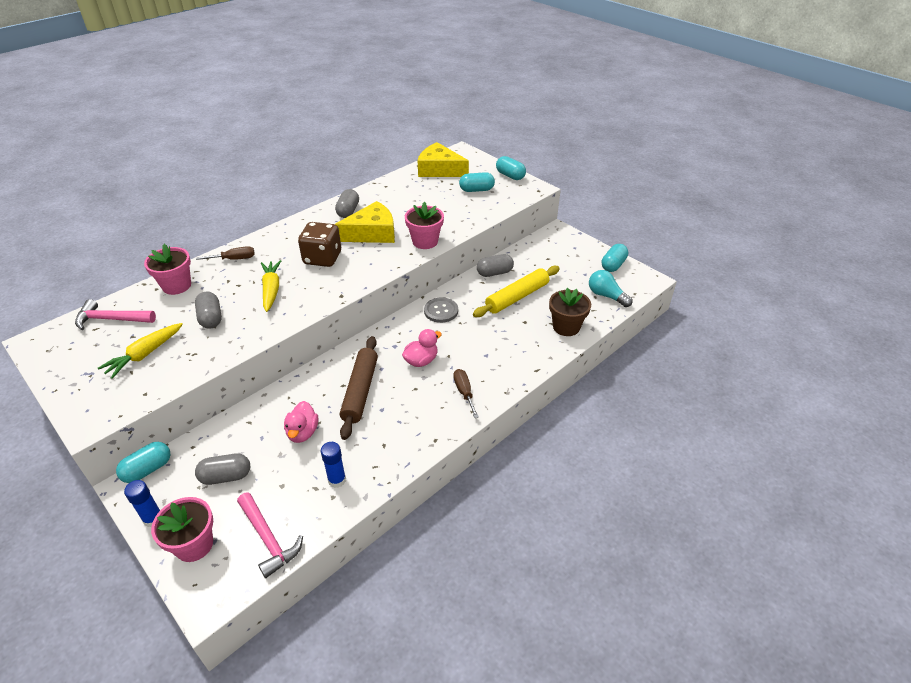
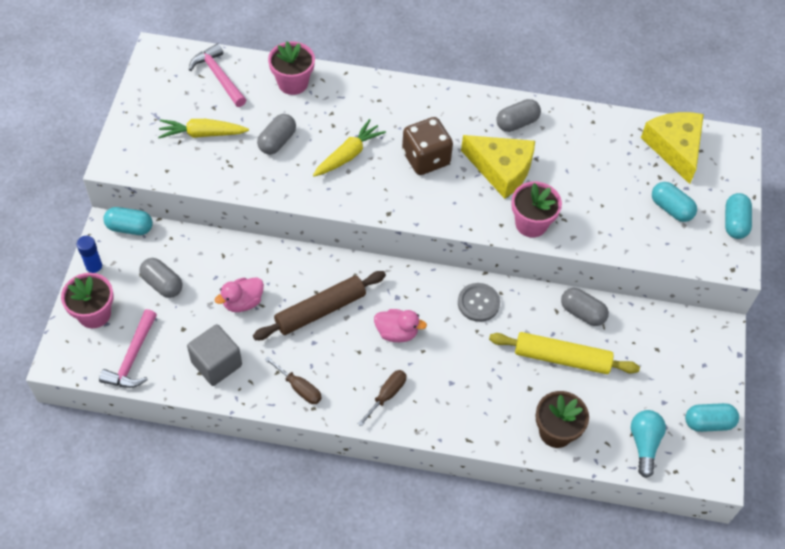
camera: 50 degrees right, 15 degrees up
(234, 259) = (362, 93): brown screwdriver -> brown screwdriver (299, 388)
(337, 480) = (216, 364): blue glue stick -> grey cube

